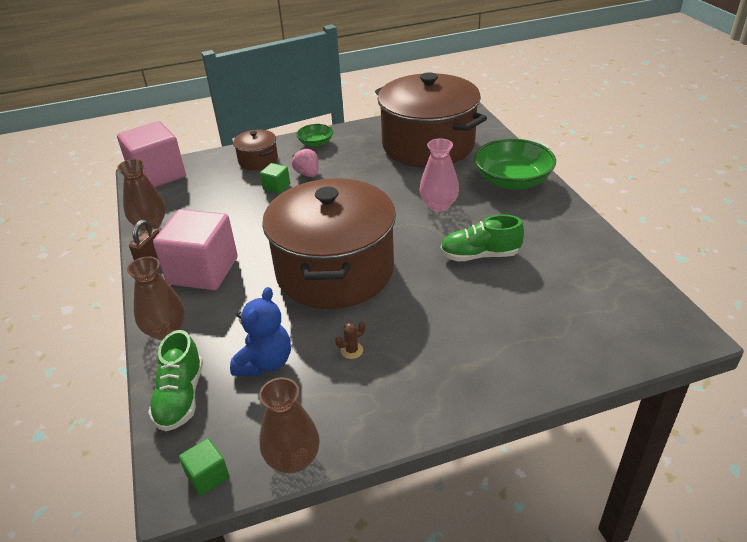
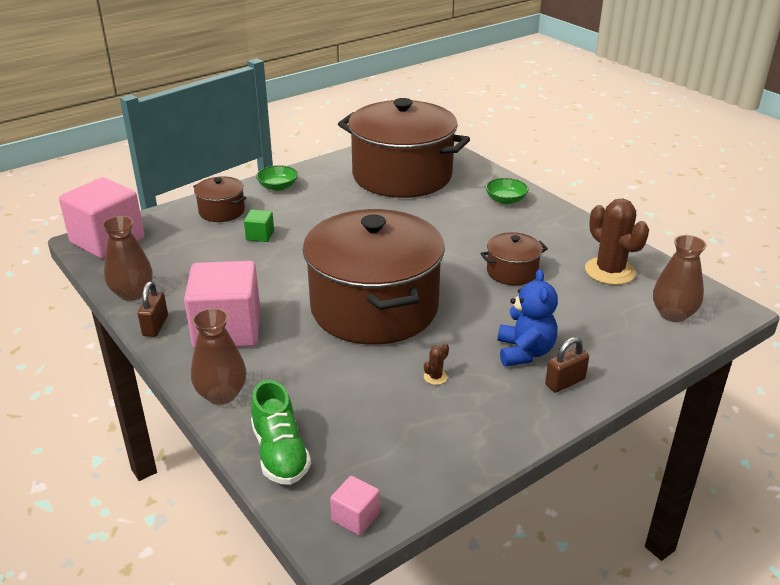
camera: 20 degrees left, 5 degrees down
(207, 476) = (355, 517): green cube -> pink cube
(265, 363) = (352, 404): blue teddy bear -> blue teddy bear (524, 352)
(293, 459) = (434, 483): brown vase -> brown vase (673, 314)
(307, 174) = (287, 218): pink strawberry -> none
(438, 205) = (445, 231): pink vase -> none
(471, 381) = (565, 382): none -> brown padlock
(480, 255) = (512, 272): green shoe -> brown pot
(512, 181) = (505, 200): green bowl -> green bowl, size x0.52
(578, 270) = (610, 271): none -> brown cactus

